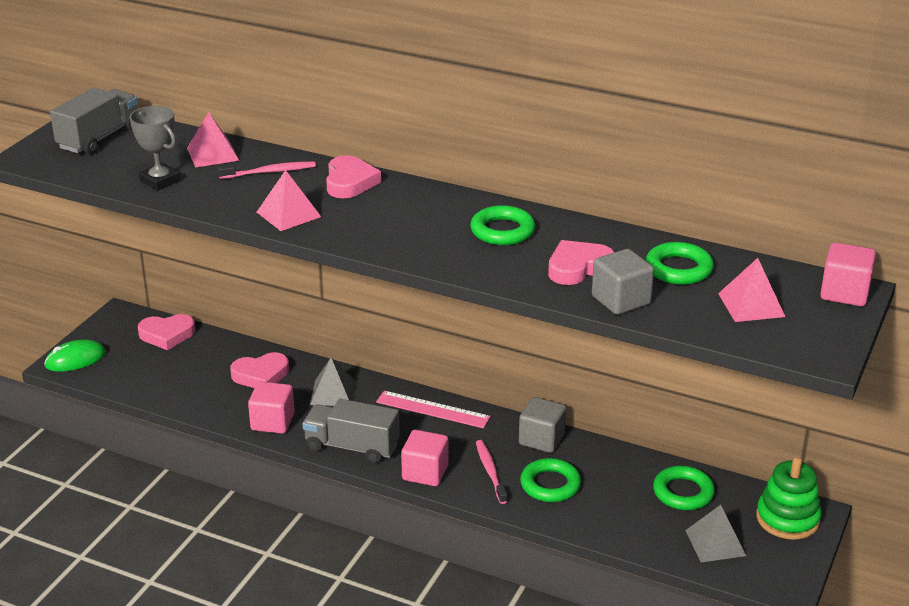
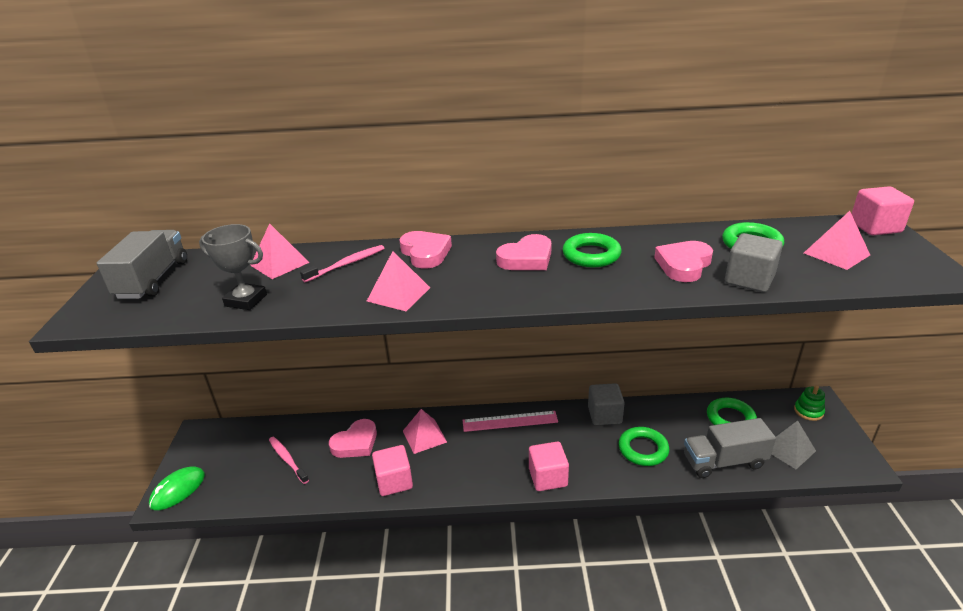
camera: 25 degrees left, 0 degrees up
(167, 335) = (252, 436): pink heart -> pink heart (527, 258)
(333, 393) = (424, 436): grey pyramid -> pink pyramid
(352, 447) = (474, 478): grey truck -> grey truck (724, 461)
(490, 472) = (593, 456): pink toothbrush -> pink toothbrush (287, 460)
(787, 519) = (808, 411): green stacking toy -> green stacking toy, size x0.58

